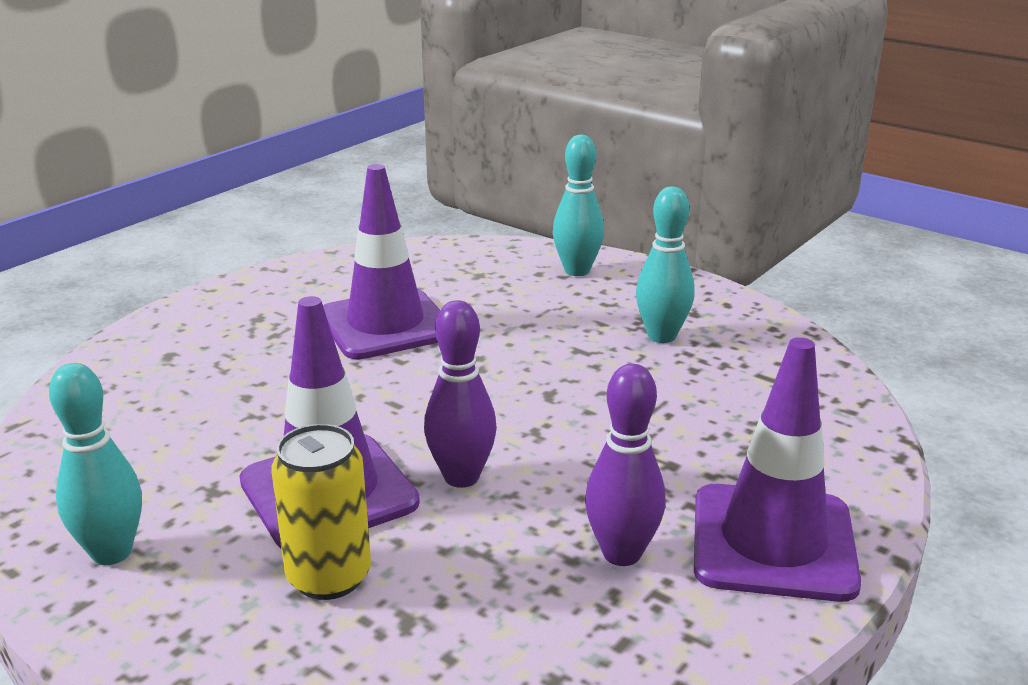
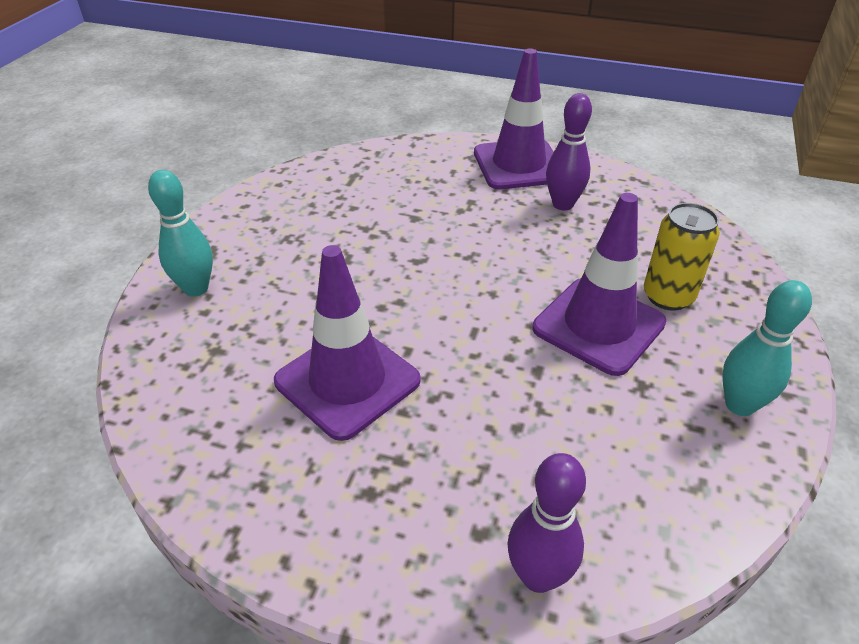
camera: 110 degrees left, 15 degrees up
(461, 477) = (540, 273): purple bowling pin -> purple bowling pin (538, 576)
(661, 336) = (310, 226): turquoise bowling pin -> none

